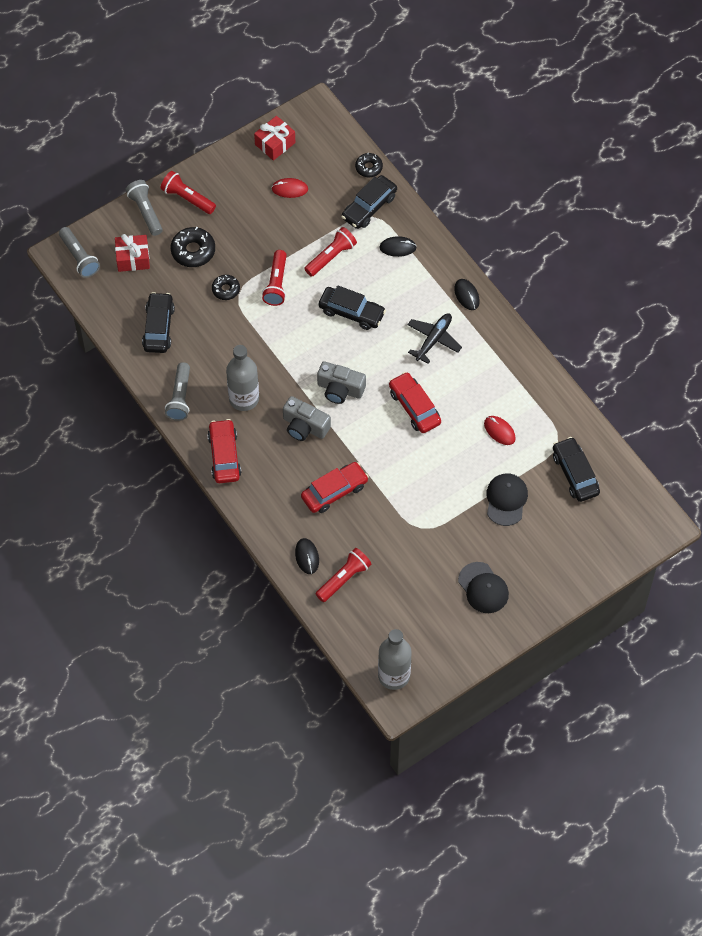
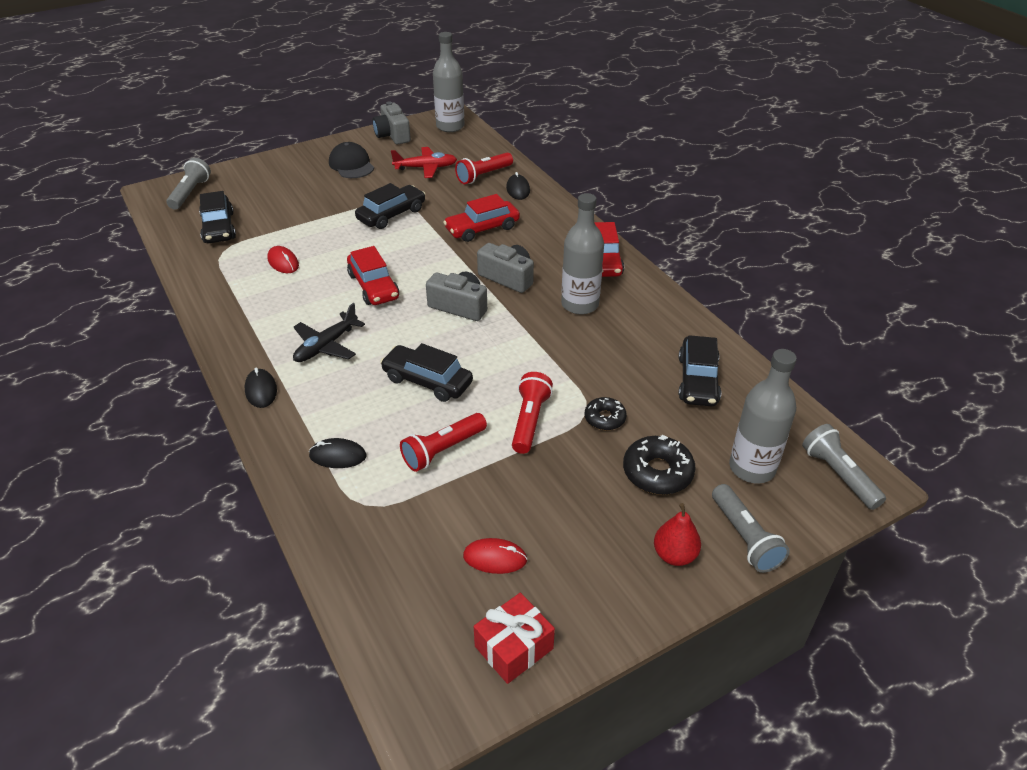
camera: 175 degrees left, 20 degrees down
(133, 258) = (752, 468): red gift -> grey bottle
(180, 397) = (660, 310): grey flashlight -> grey flashlight (190, 193)
(187, 198) = (674, 555): red flashlight -> red pear
(368, 167) = (347, 586): black donut -> none
(369, 207) = (365, 518): black car -> black car (391, 214)
(405, 588) = (426, 168): none -> red plane
(454, 651) = (392, 135): none -> grey camera
(506, 500) = (302, 214): black cap -> none

